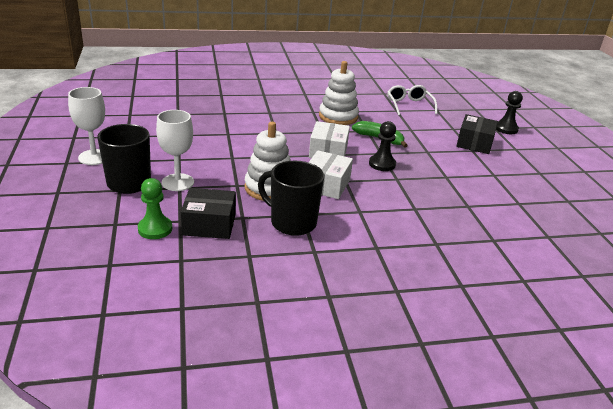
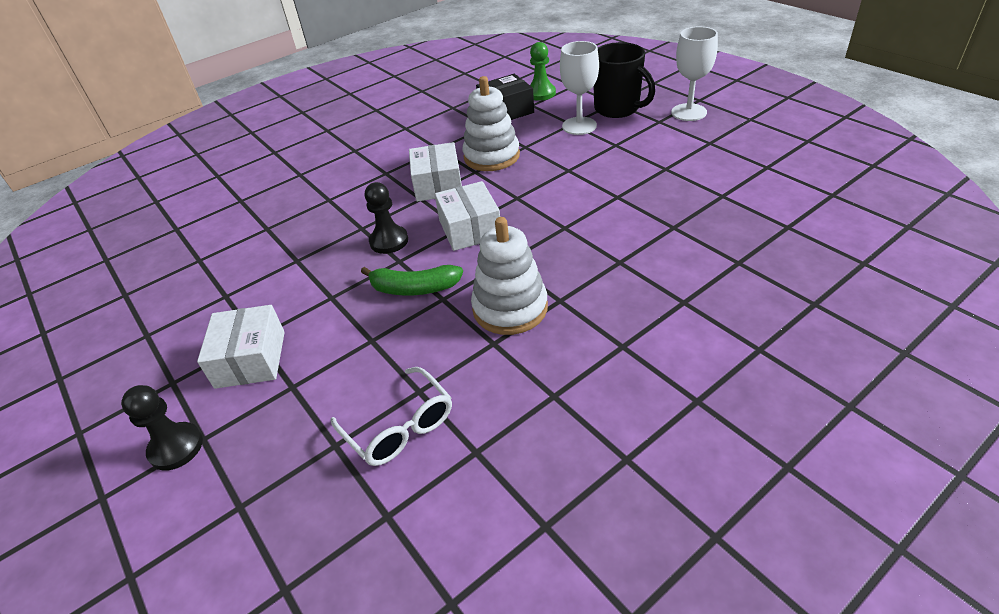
camera: 160 degrees right, 10 degrees up
(292, 222) = (441, 138): black mug -> none
(474, 143) = (250, 359): black box -> white box

